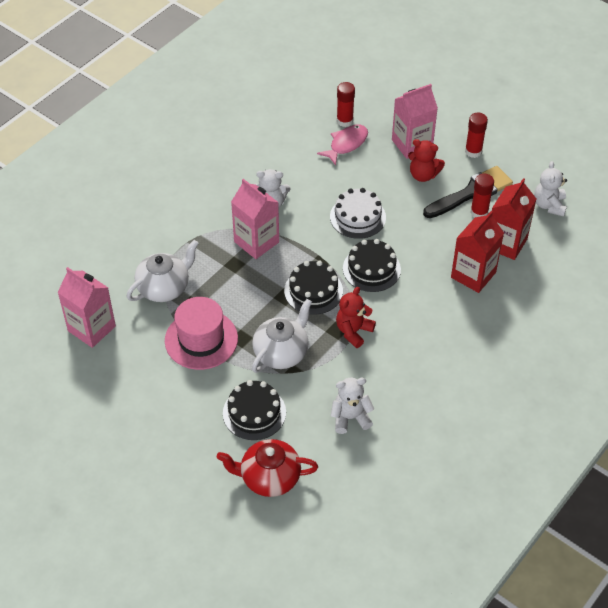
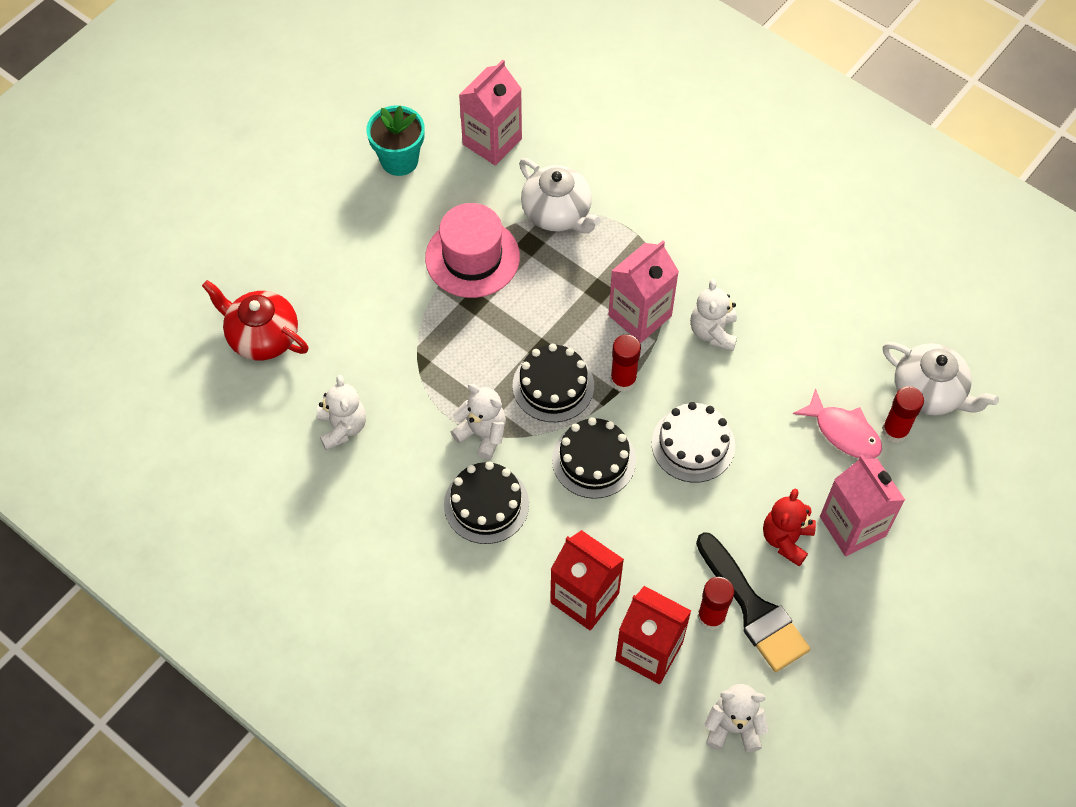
camera: 90 degrees right, 10 degrees up
(103, 390) = (399, 160): none -> turquoise flower pot
(254, 413) = (357, 319): black cake -> black cake (486, 504)
(269, 477) = (262, 336): red teapot -> red teapot turned 60 degrees counterclockwise
(282, 352) = (449, 348): white teapot -> white teapot (929, 392)
(353, 331) = (482, 434): red teddy bear -> white teddy bear
(473, 151) = (845, 618): red glue stick -> red glue stick (623, 380)

